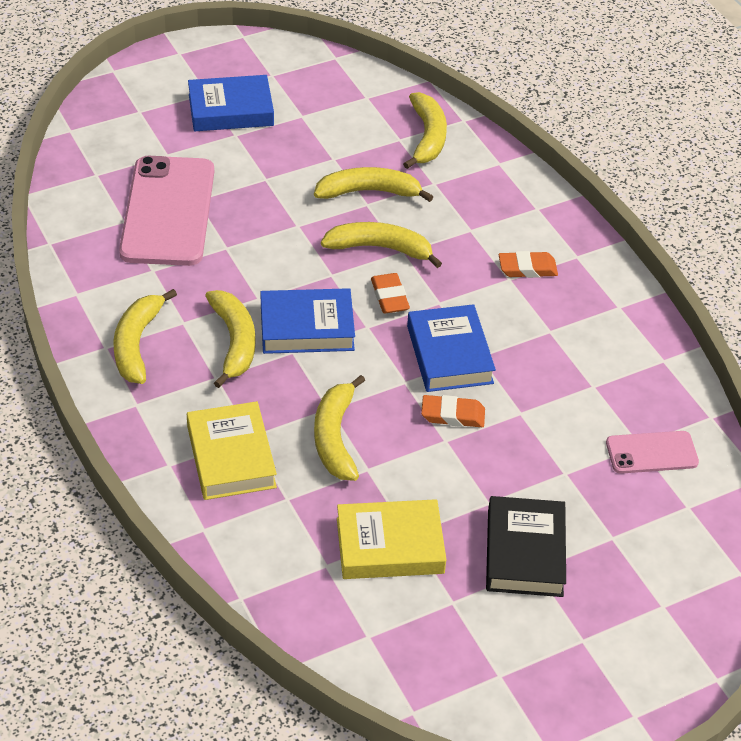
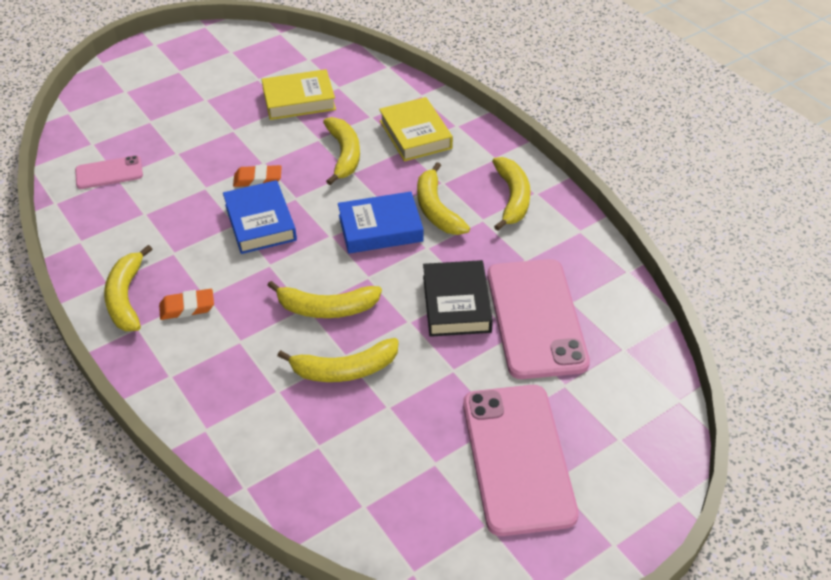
camera: 175 degrees right, 0 degrees up
(231, 110) = (518, 458): blue book -> pink phone
(389, 297) = (313, 263): orange eraser -> none
(427, 137) = (286, 454): yellow banana -> yellow banana (126, 298)
(524, 552) = (210, 106): black book -> black book (456, 303)

